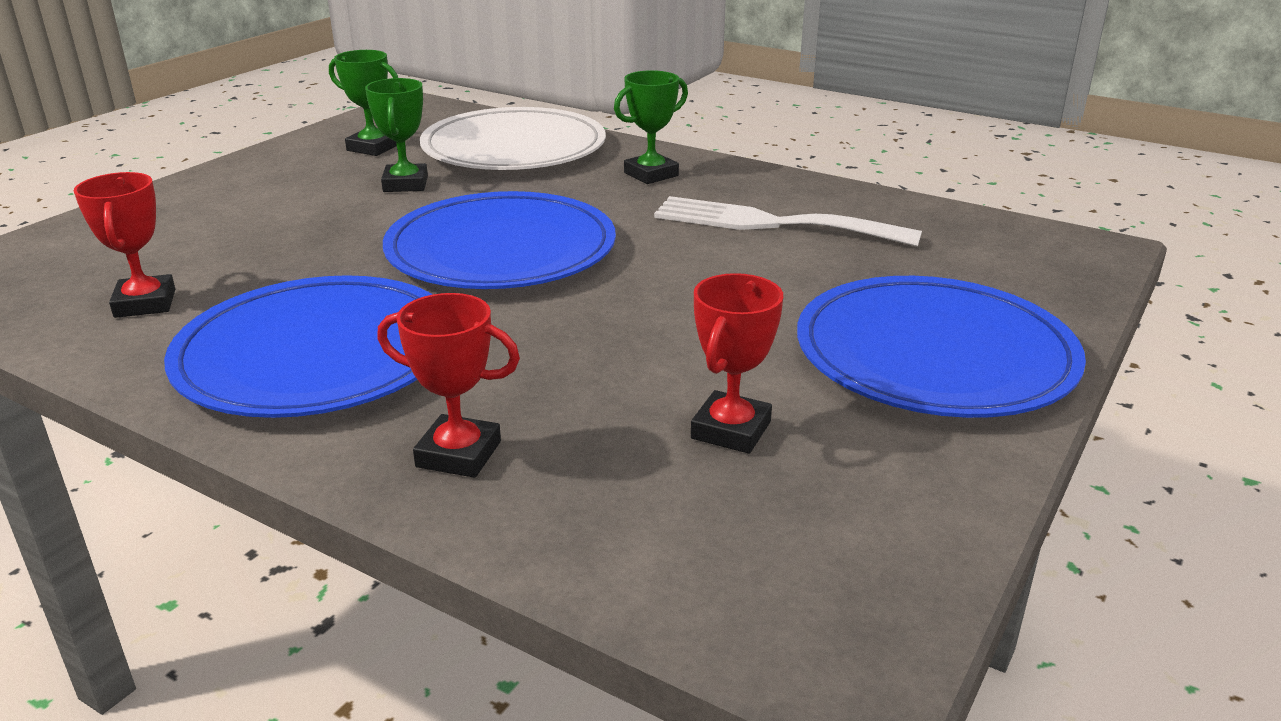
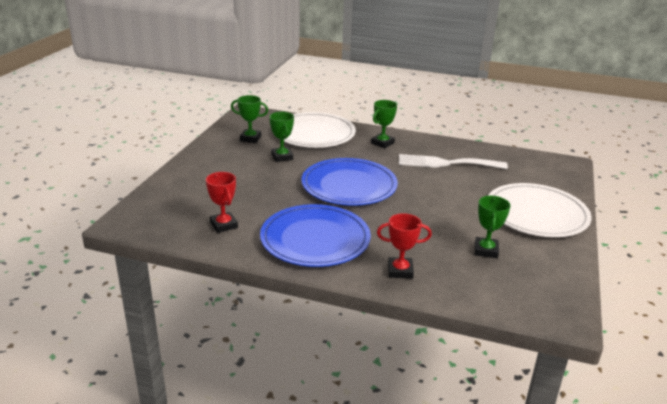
camera: 15 degrees left, 0 degrees up
(731, 430) = (486, 250): red trophy -> green trophy
(934, 355) = (536, 214): blue plate -> white plate

